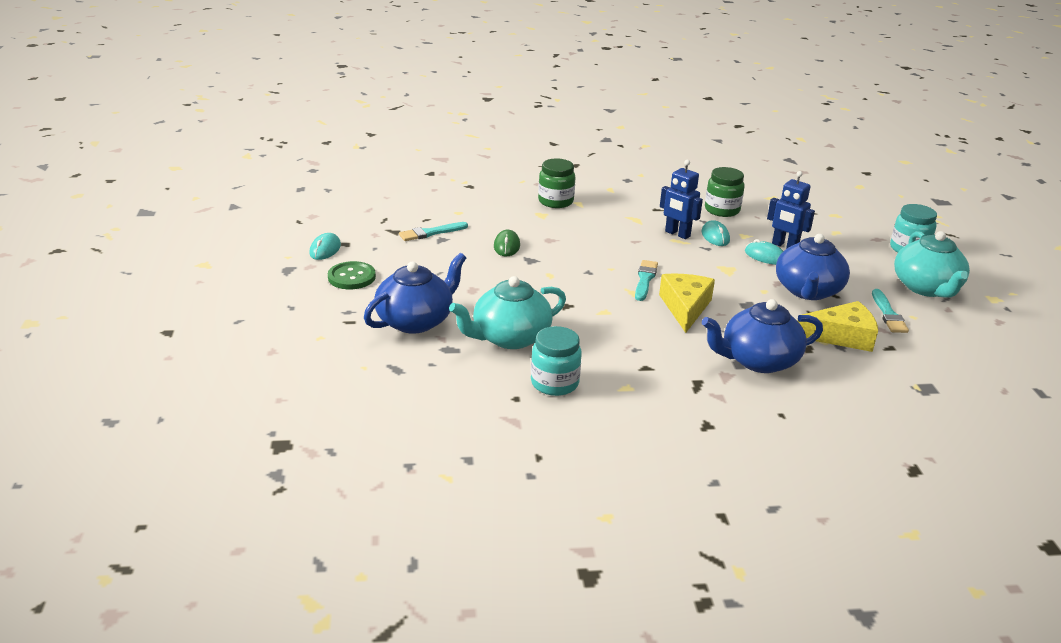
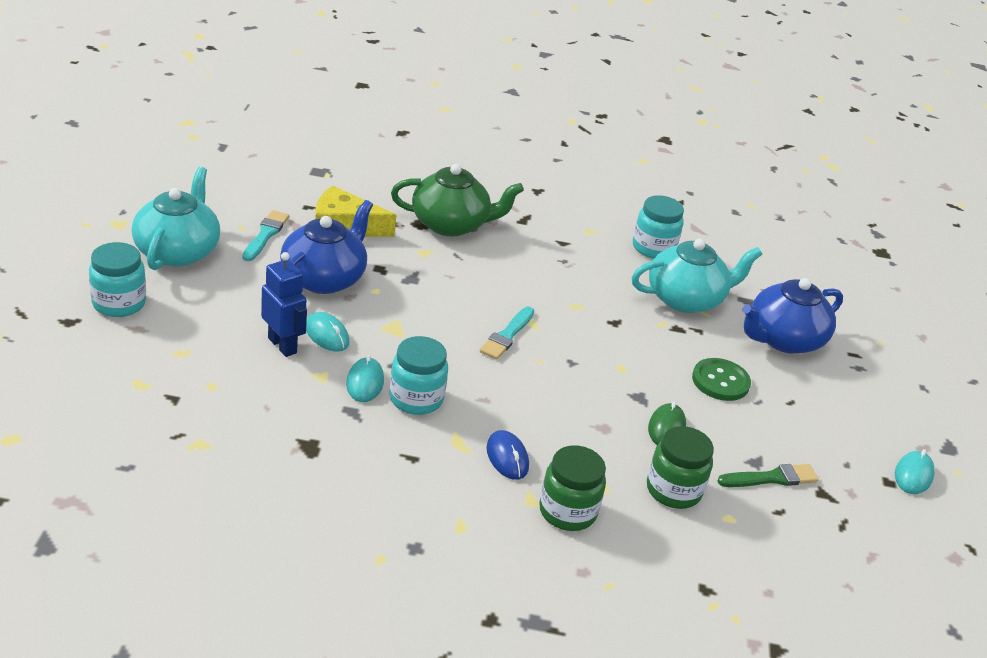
camera: 170 degrees left, 5 degrees up
(351, 277) = (866, 417): green button -> green button (720, 381)
(431, 233) = (771, 478): turquoise brush -> green brush
(602, 217) = (507, 457): none -> blue mouse
(677, 234) = (416, 399): blue robot -> turquoise jar
(685, 307) = (483, 291): yellow cheese -> none
(722, 210) = (309, 432): green jar -> green jar (673, 490)
(758, 360) = (451, 224): blue teapot -> green teapot

